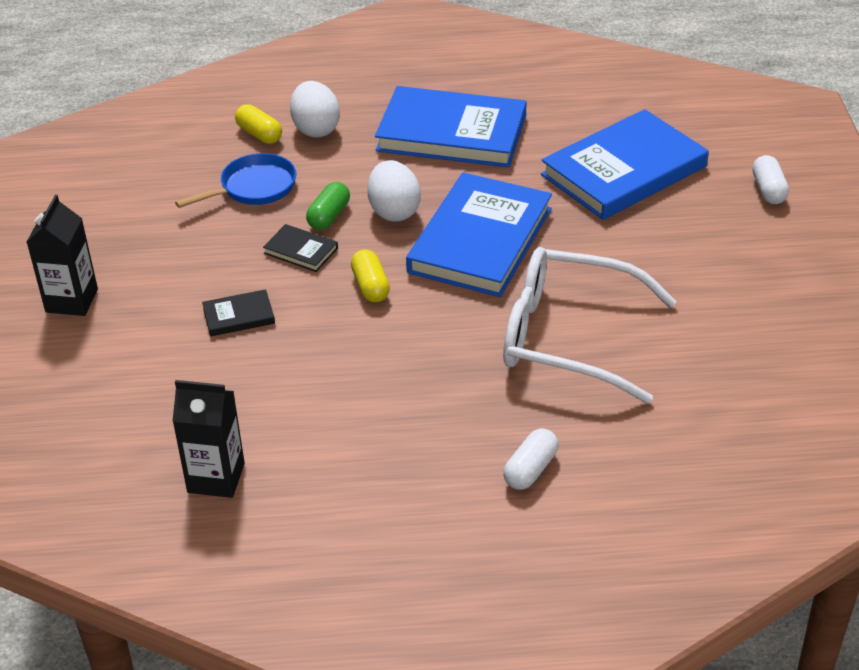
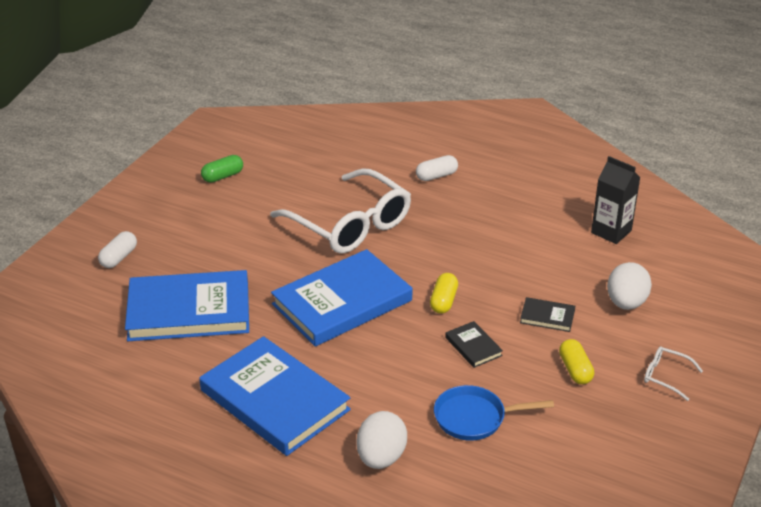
camera: 150 degrees left, 5 degrees down
(72, 301) = (666, 376): black carton -> white glasses
(259, 134) = (434, 474): yellow capsule -> yellow capsule (575, 370)
(329, 216) = (433, 366): green capsule -> green capsule (223, 176)
(394, 211) = (381, 349): white egg -> white egg (626, 303)

